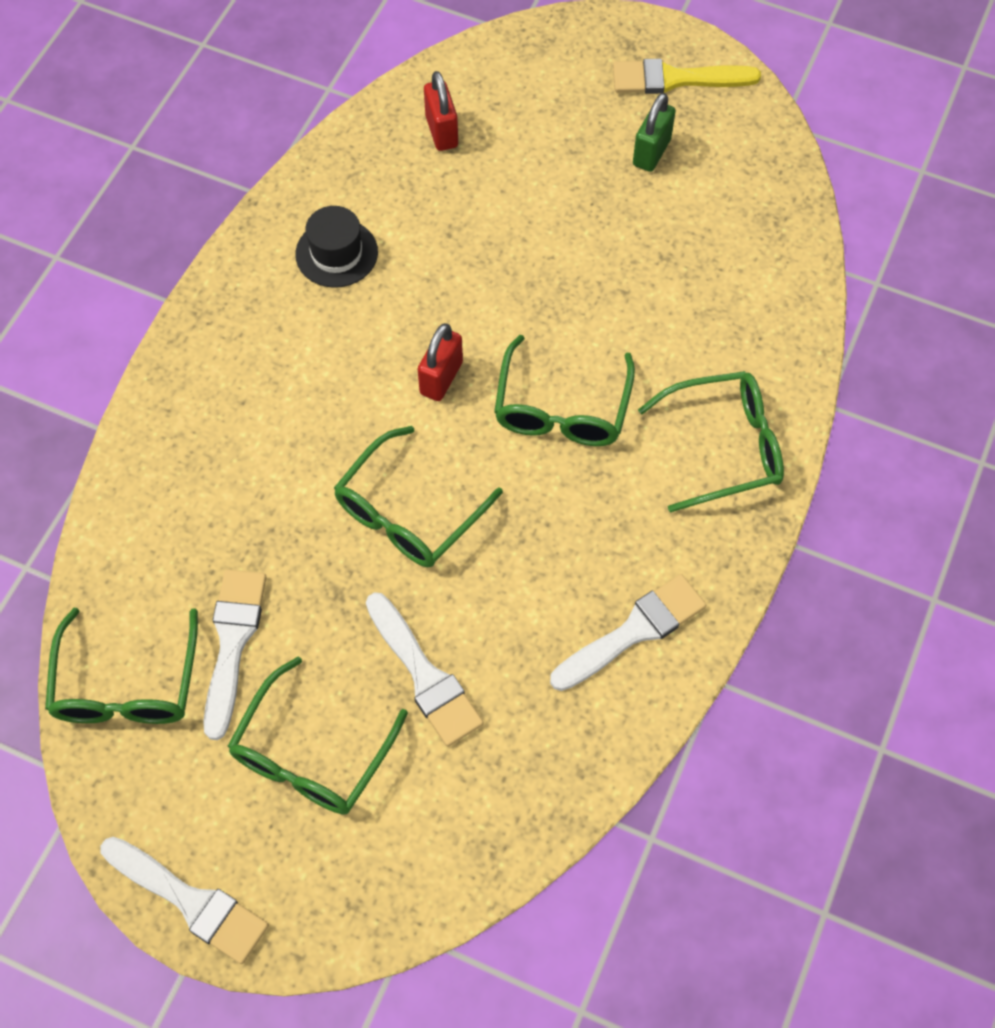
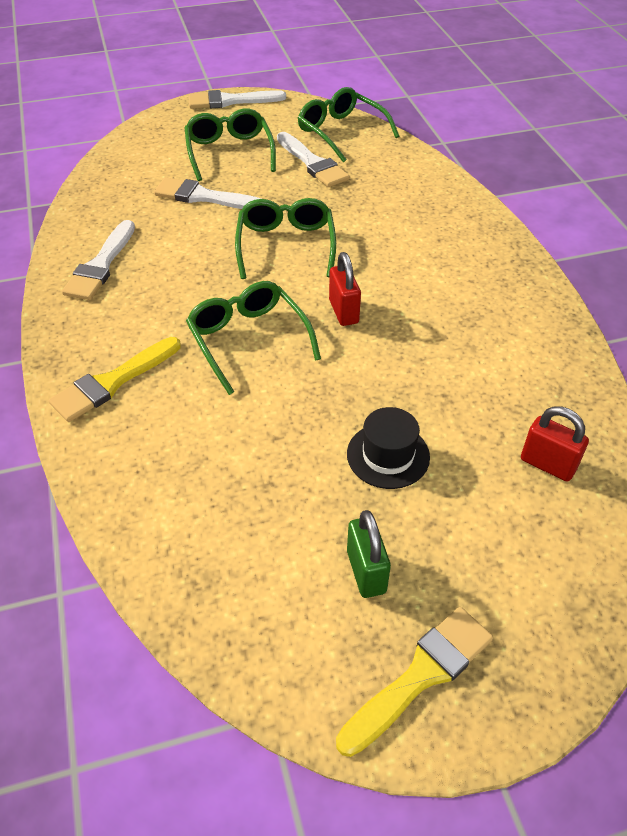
camera: 140 degrees right, 15 degrees down
(336, 253) = (498, 336): black hat -> black hat (388, 455)
(725, 447) = (112, 382): green glasses -> yellow brush

